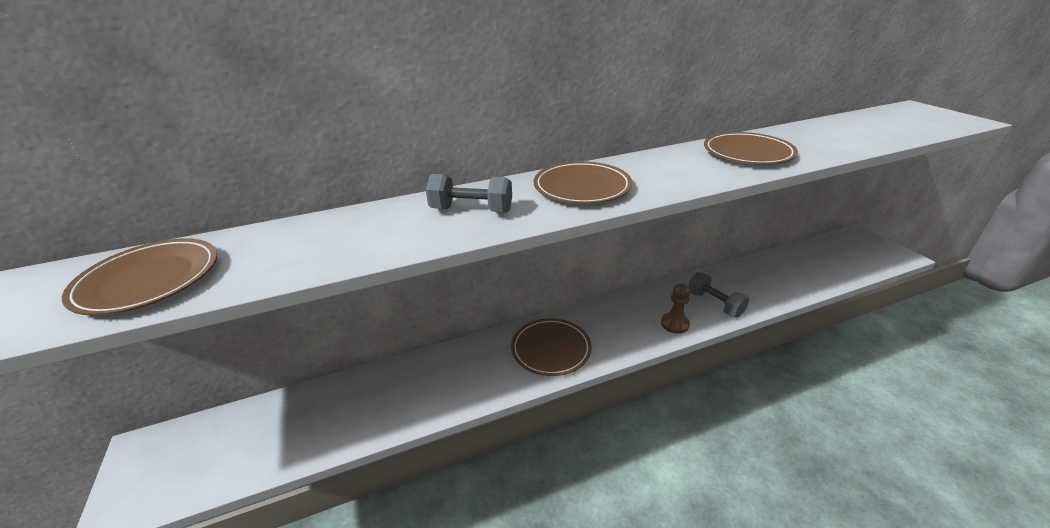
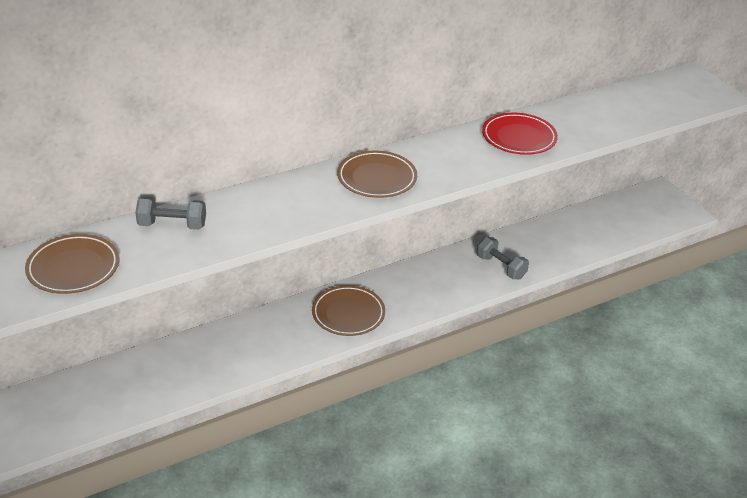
camera: 10 degrees left, 5 degrees up
(471, 210) = (290, 203): grey dumbbell -> grey dumbbell (172, 225)
(674, 324) = (461, 287): brown pawn -> none
(748, 153) = (519, 137): brown plate -> red plate

